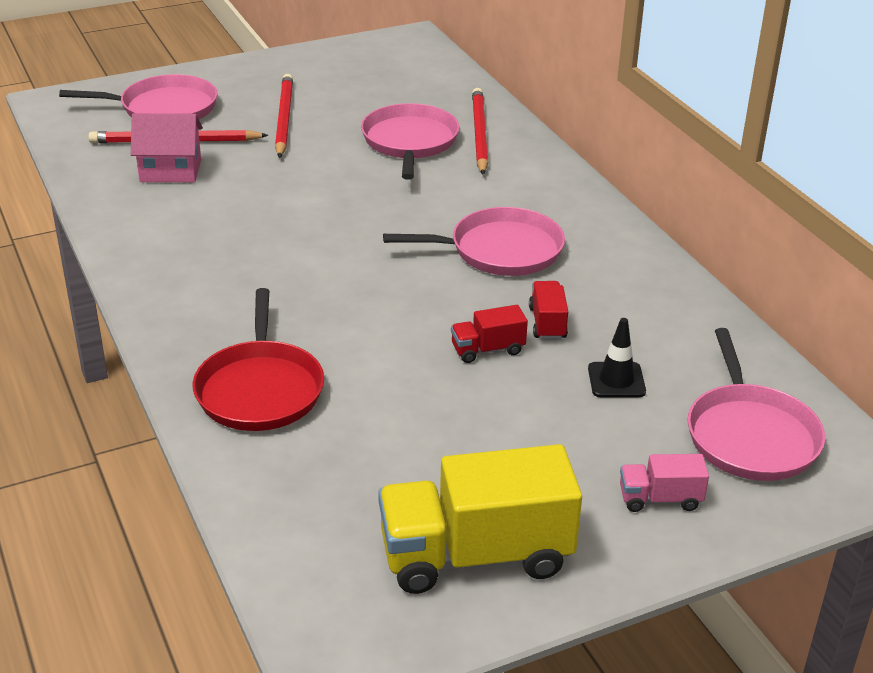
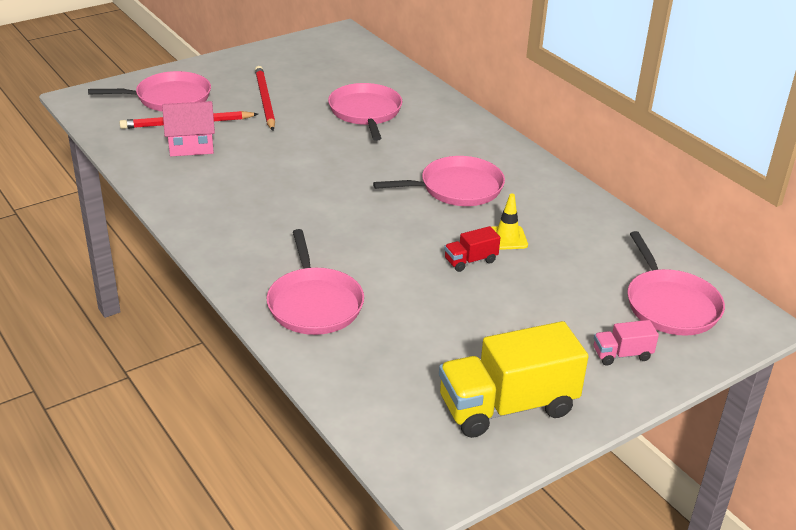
camera: 10 degrees left, 0 degrees up
(260, 389) = (314, 303): red pan -> pink pan
(479, 134) = (415, 103): red pencil -> none
(547, 323) = (507, 238): red truck -> yellow traffic cone
(616, 380) = (567, 275): black traffic cone -> none

